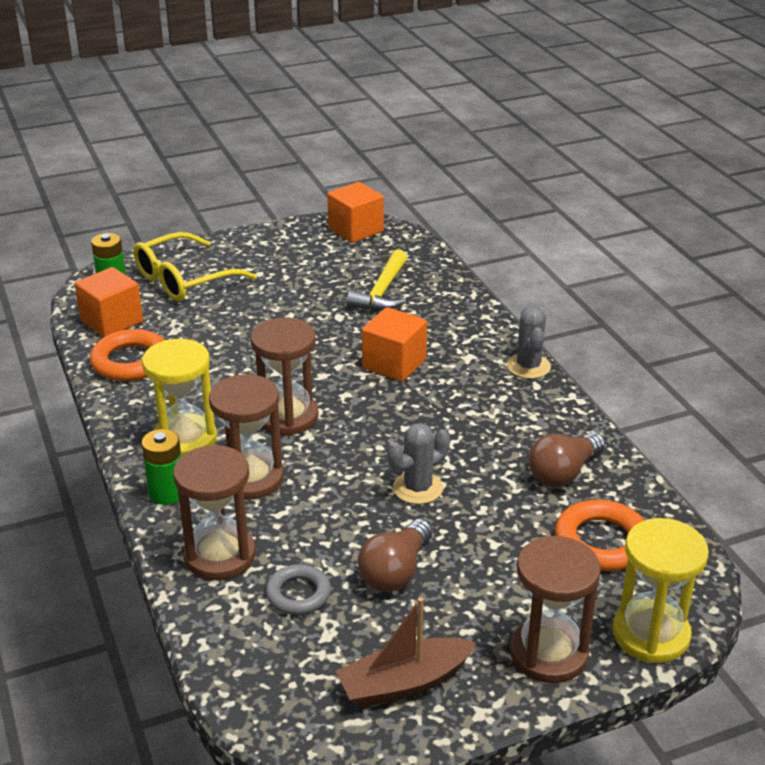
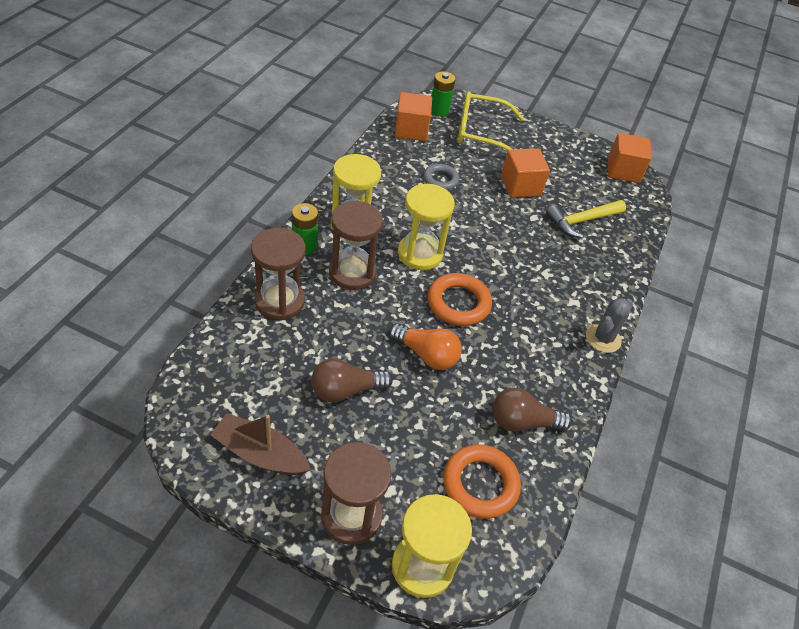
camera: 40 degrees right, 15 degrees up
(130, 361) = (388, 159): orange ring -> orange ring (458, 303)
(287, 417) = (420, 254): brown hourglass -> yellow hourglass
(298, 594) = (284, 356): grey ring -> grey ring (440, 180)
(394, 364) = (523, 270): orange cube -> orange cube (520, 186)
(418, 488) = (426, 354): grey cactus -> orange light bulb

